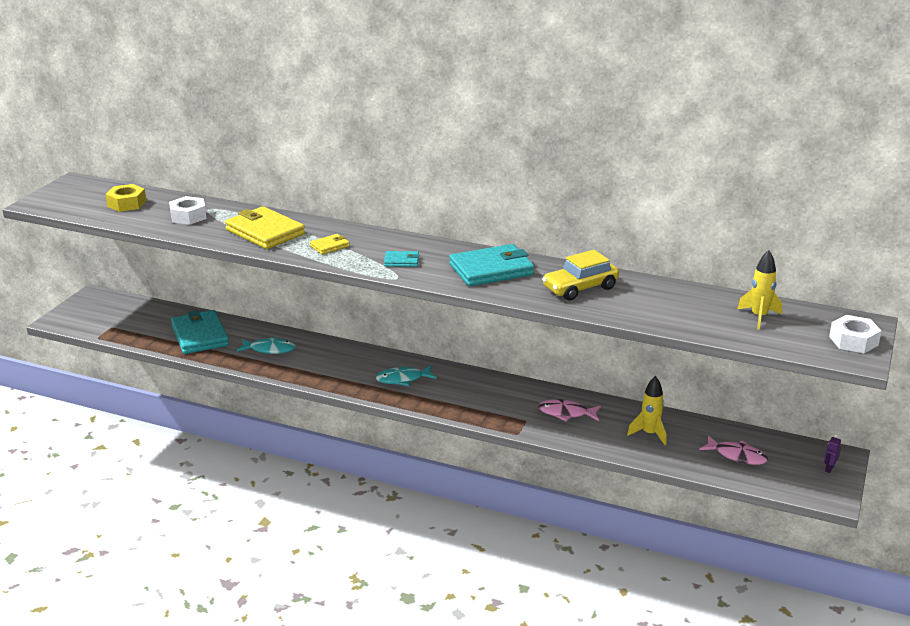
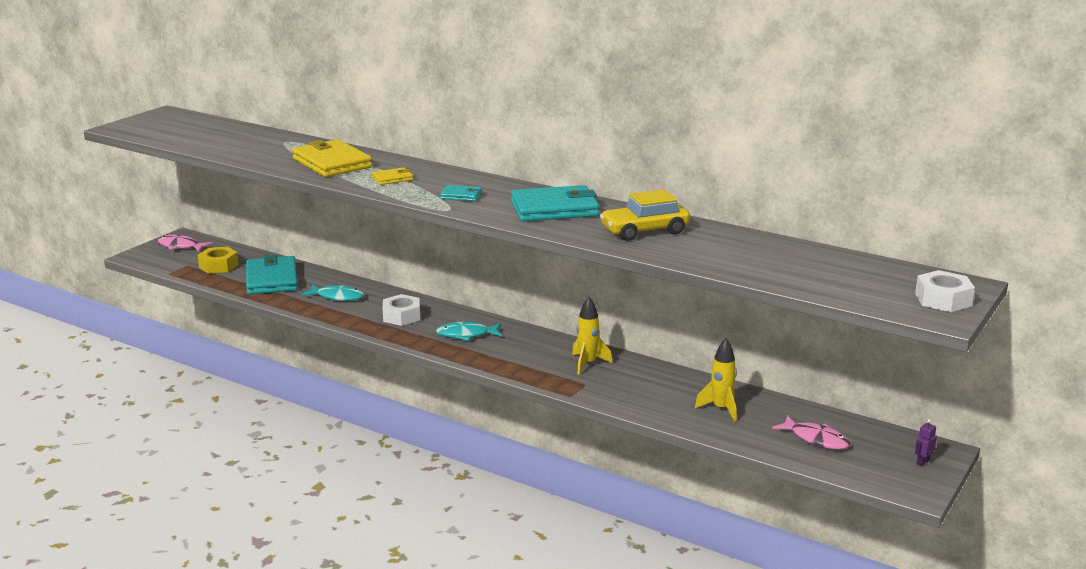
camera: 10 degrees right, 5 degrees down
(127, 204) = (206, 133): yellow nut -> yellow nut (218, 266)
(188, 216) = (262, 146): white nut -> white nut (401, 316)
(566, 413) = (633, 381): pink fish -> pink fish (180, 246)
(759, 317) = (839, 270): yellow rocket -> yellow rocket (587, 363)

